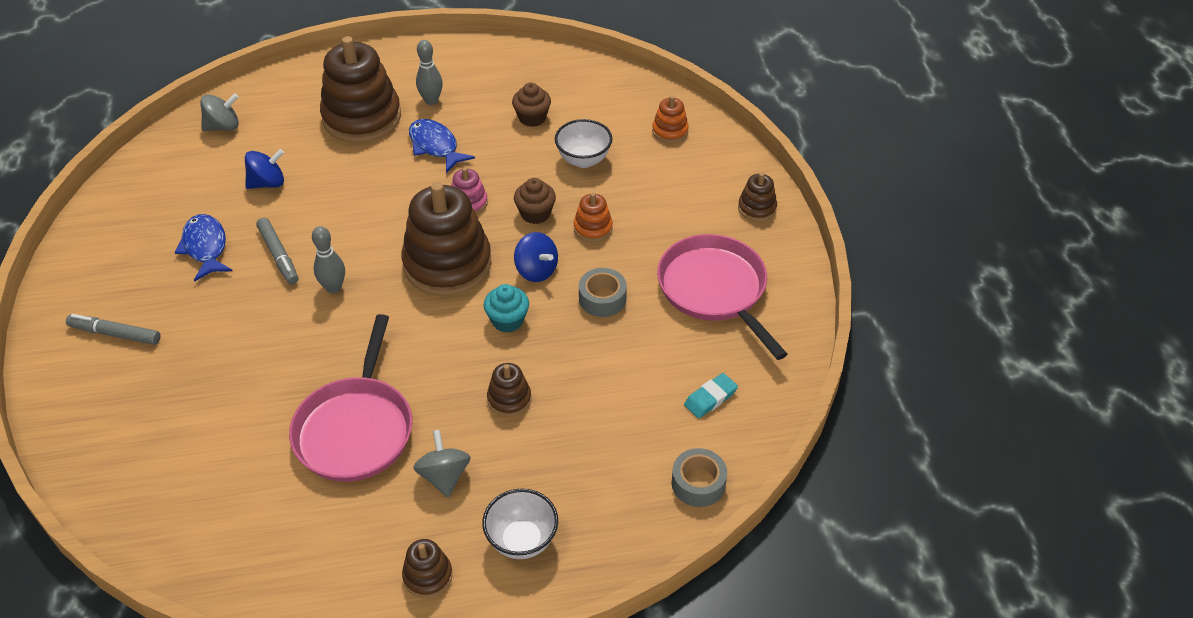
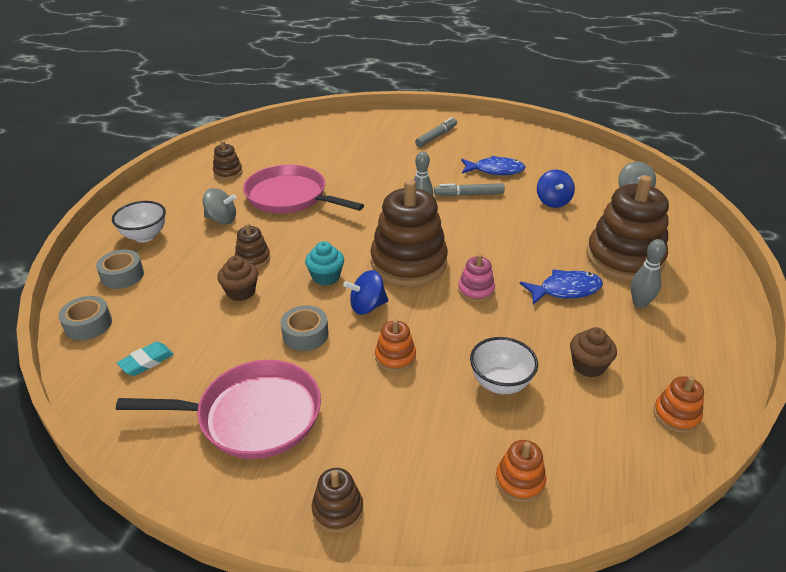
camera: 115 degrees right, 10 degrees down
(428, 576) = (164, 200): brown stacking toy -> brown stacking toy (228, 172)
(535, 213) = (438, 326): brown cupcake -> brown cupcake (241, 292)
(559, 70) = (676, 415): none -> orange stacking toy
(607, 509) = (122, 275): none -> grey tape
(710, 398) = (146, 361): turquoise eraser -> turquoise eraser turned 60 degrees clockwise

